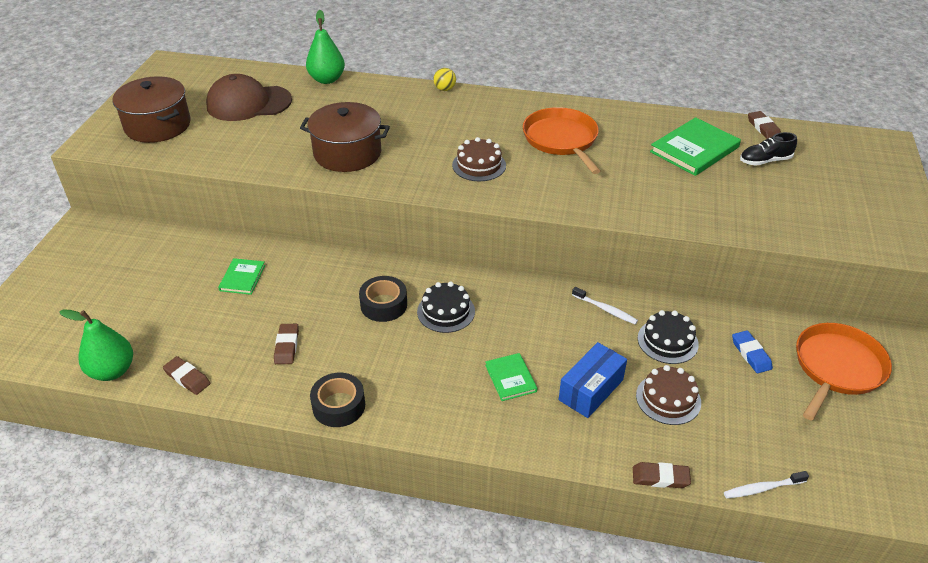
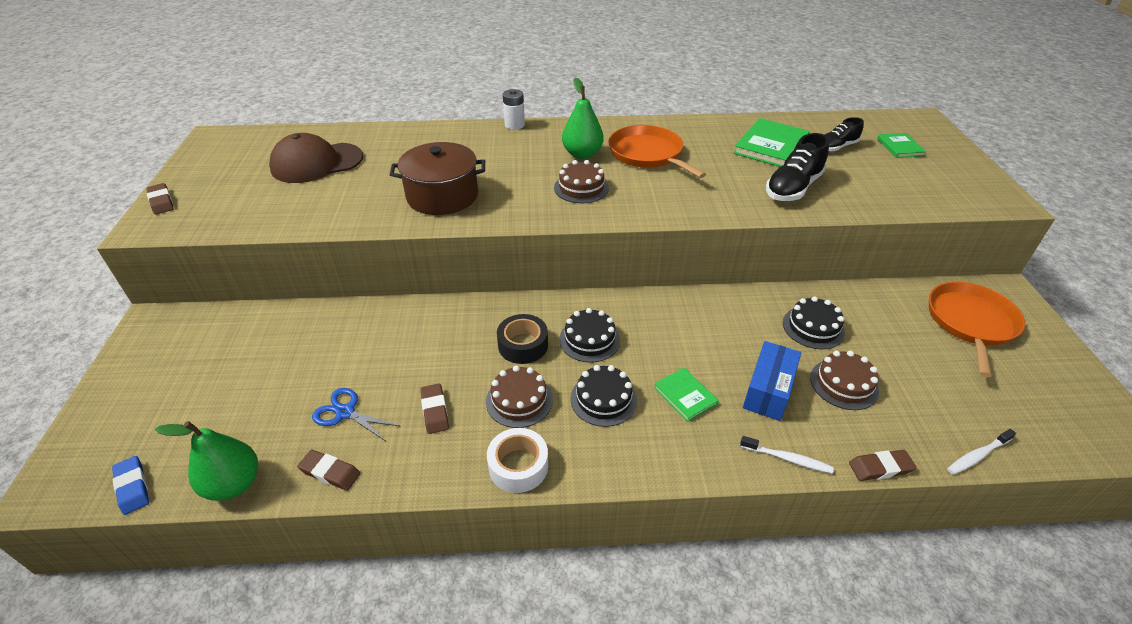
camera: 15 degrees left, 0 degrees up
(157, 125) = (220, 198): brown pot -> none
(214, 332) = (345, 412): none -> blue scissors
(242, 278) = (358, 345): green book -> green book (900, 147)
(327, 79) = (392, 131): green pear -> green pear (582, 154)
(339, 406) = (518, 466): black tape -> white tape
(361, 352) = (519, 400): none -> brown cake
(435, 366) = (603, 399): none -> black cake
(445, 89) = (514, 125): yellow ball -> white battery
(605, 309) = (741, 308): white toothbrush -> white toothbrush (787, 458)
(690, 198) = (793, 188): none -> black shoe
(751, 354) = (892, 325): blue eraser -> blue eraser (133, 487)
(763, 128) = (817, 120): brown eraser -> brown eraser (161, 201)

